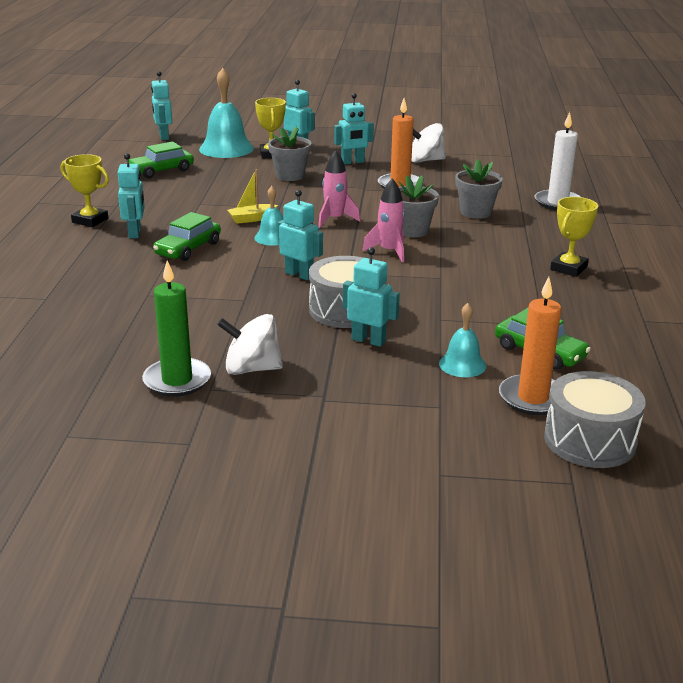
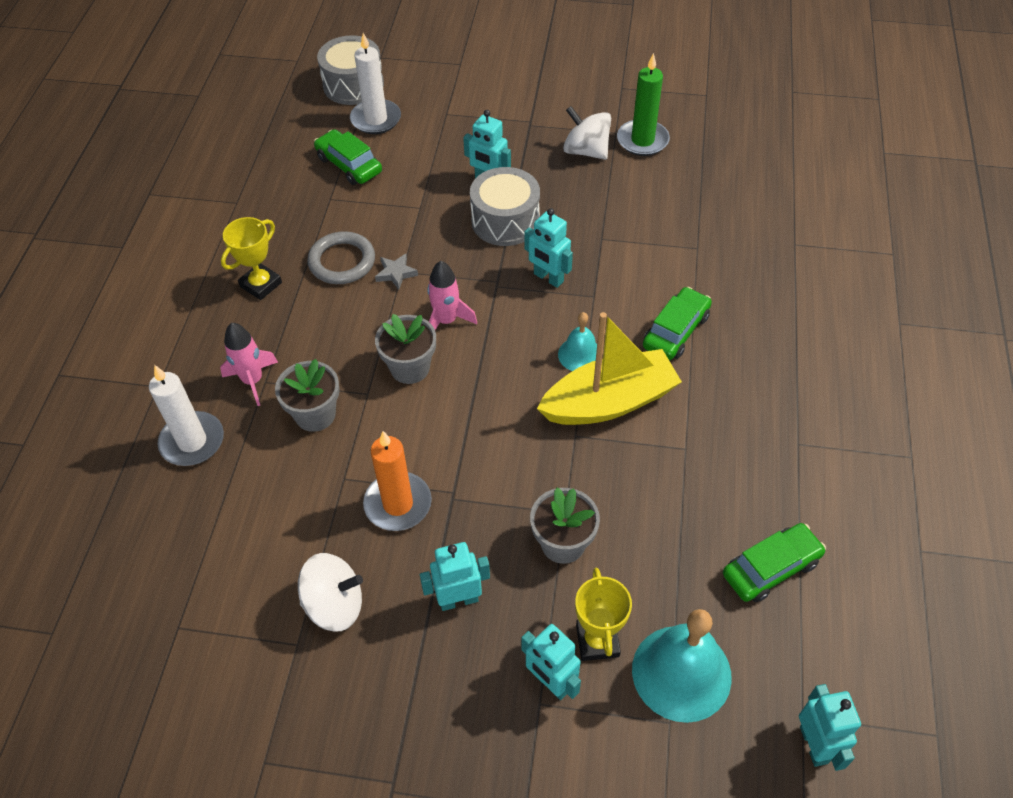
camera: 175 degrees left, 25 degrees up
(90, 220) = (816, 401): yellow trophy -> none
(135, 233) = (748, 368): turquoise robot -> none
(251, 369) = (586, 151): white spinning top -> white spinning top turned 150 degrees counterclockwise
(252, 219) = (609, 402): yellow boat -> yellow boat, size x2.18
(335, 219) = (503, 398): pink rocket -> pink rocket (253, 381)
(445, 276) = (396, 273): none -> grey star
(462, 364) = (417, 152): turquoise bell -> none
(501, 282) = (342, 261): none -> grey ring
(533, 398) = (376, 119): orange candle -> white candle

